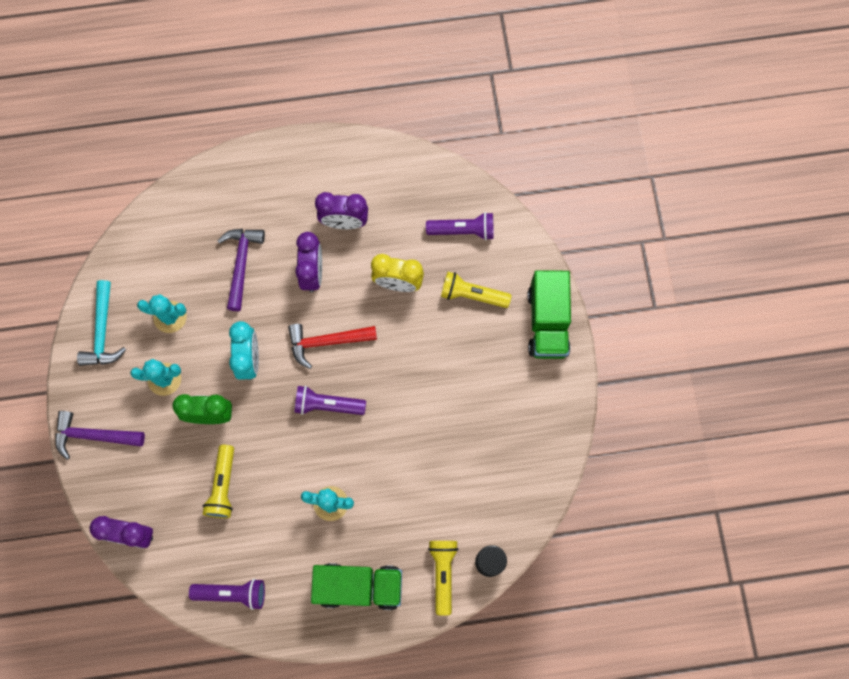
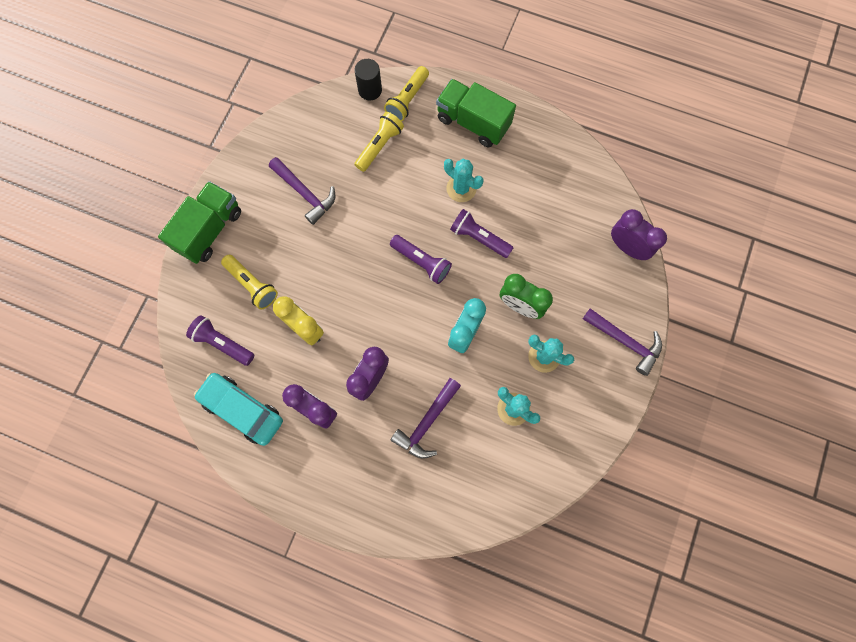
camera: 150 degrees left, 0 degrees up
(102, 332) = (579, 429): turquoise hammer -> none
(223, 486) = (537, 245): yellow flashlight -> yellow flashlight (379, 146)
(232, 593) = (569, 166): purple flashlight -> purple flashlight (479, 238)
(326, 342) = (393, 313): red hammer -> none
(408, 187) = (242, 409): none -> turquoise car
(481, 409) = (305, 194): none -> purple hammer

